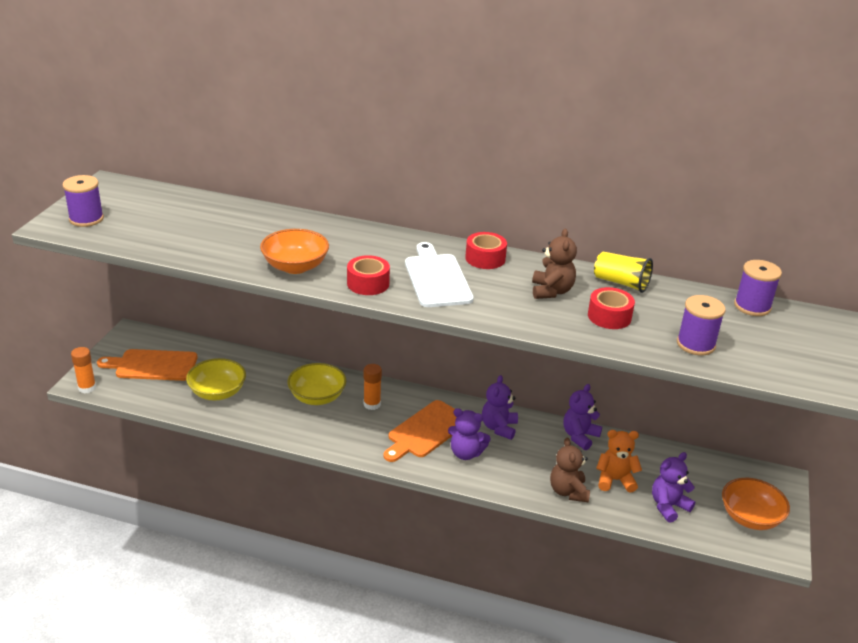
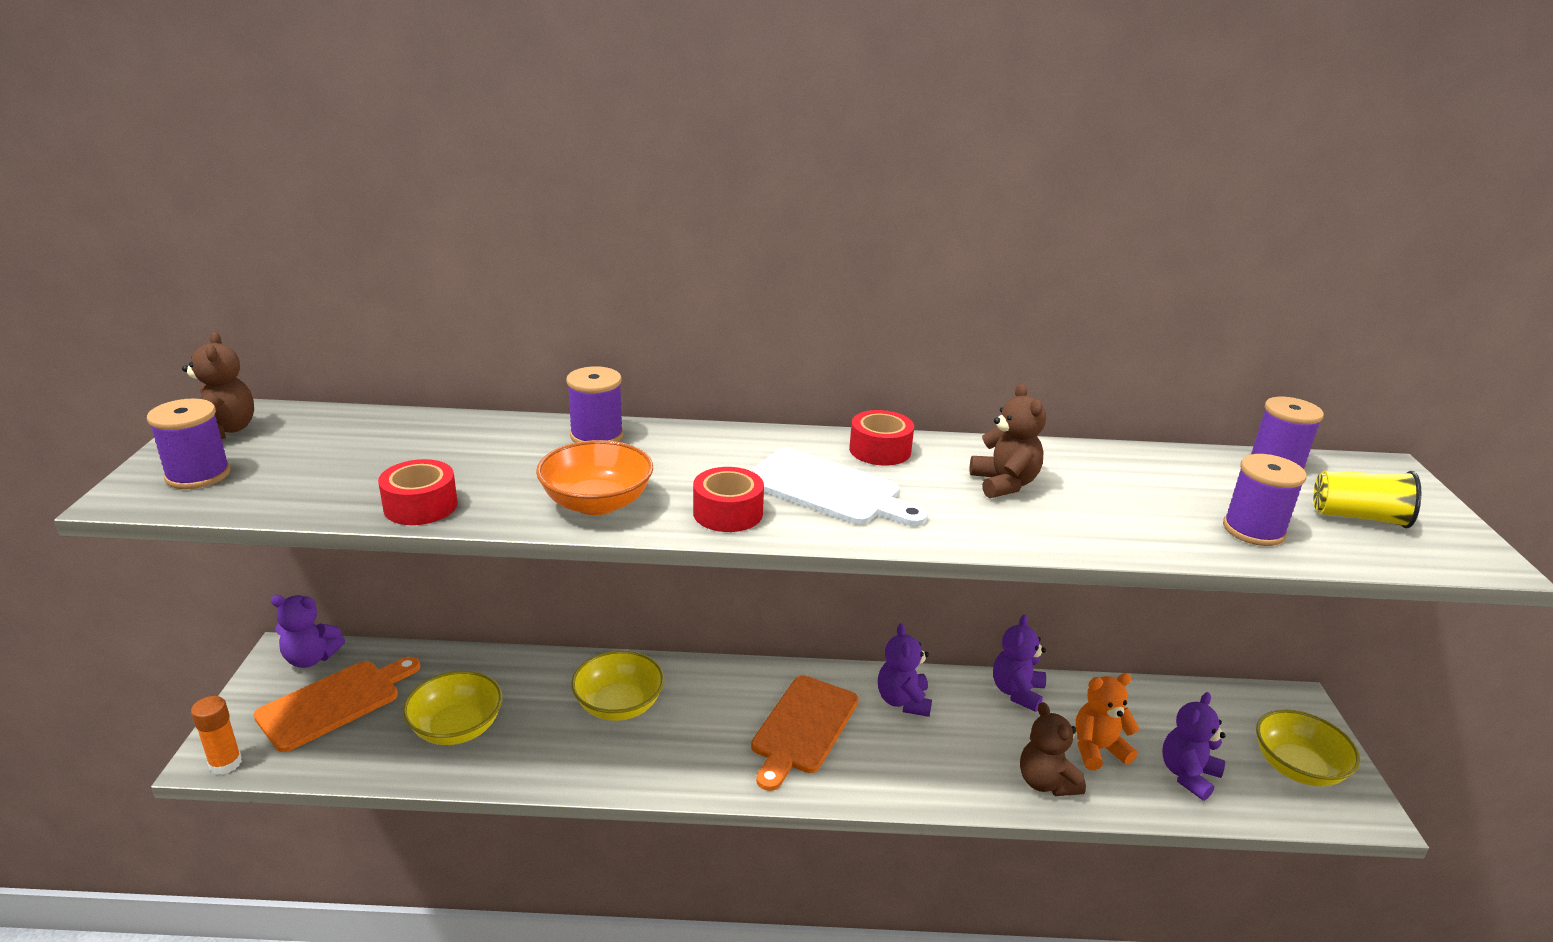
camera: 15 degrees left, 5 degrees down
(105, 194) = (223, 431): none -> brown teddy bear
(152, 365) = (335, 702): orange cutting board -> orange cutting board turned 150 degrees clockwise
(314, 225) = (596, 436): none -> purple spool
(372, 404) = (706, 701): orange glue stick -> none
(437, 278) = (828, 489): white cutting board -> white cutting board turned 150 degrees clockwise
(466, 453) = (875, 752): purple teddy bear -> purple teddy bear (311, 658)
(609, 316) = (1109, 508): red tape -> red tape (420, 506)
(621, 283) = (1087, 458): yellow cup -> yellow cup (1358, 517)
(750, 517) = (1297, 768): orange bowl -> yellow bowl

